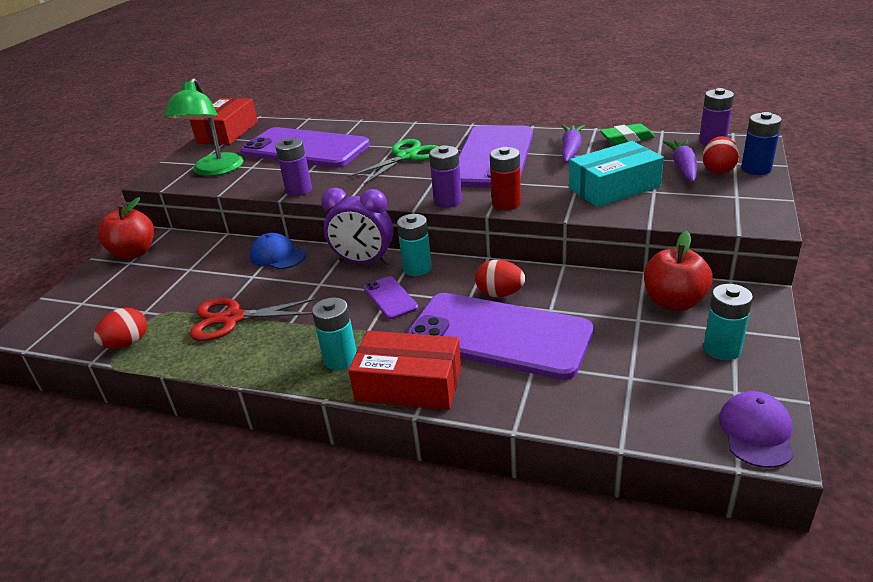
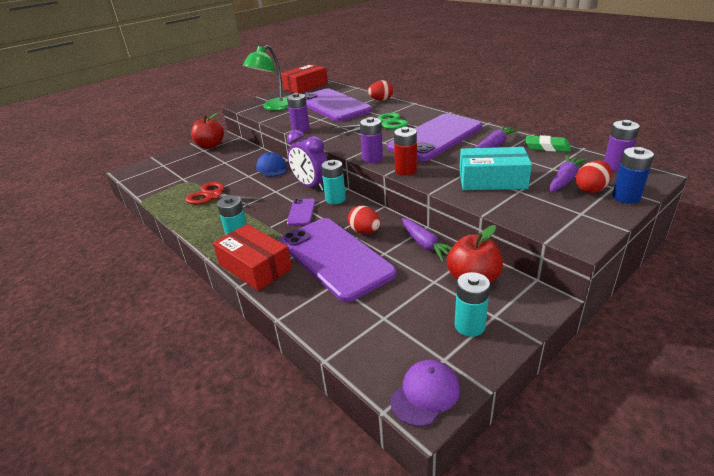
camera: 30 degrees right, 0 degrees up
(127, 343) = (158, 193): red egg -> red egg (381, 100)
(586, 285) = (426, 245): none -> purple carrot

